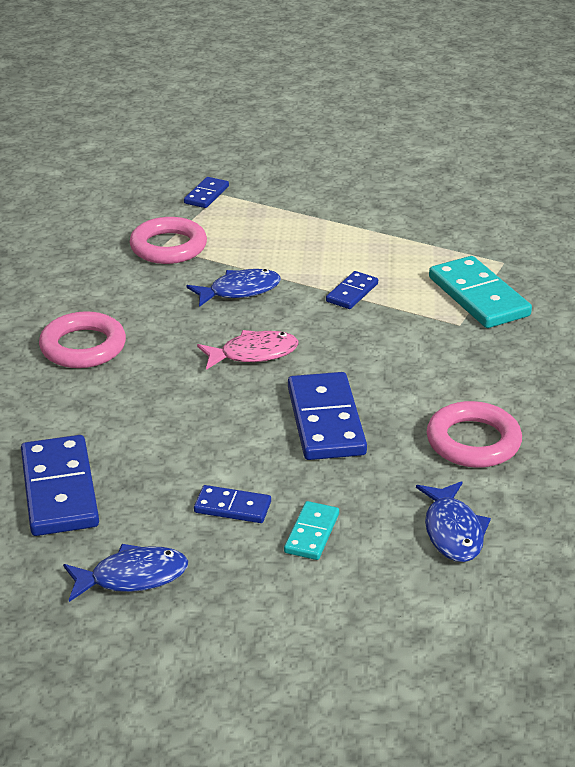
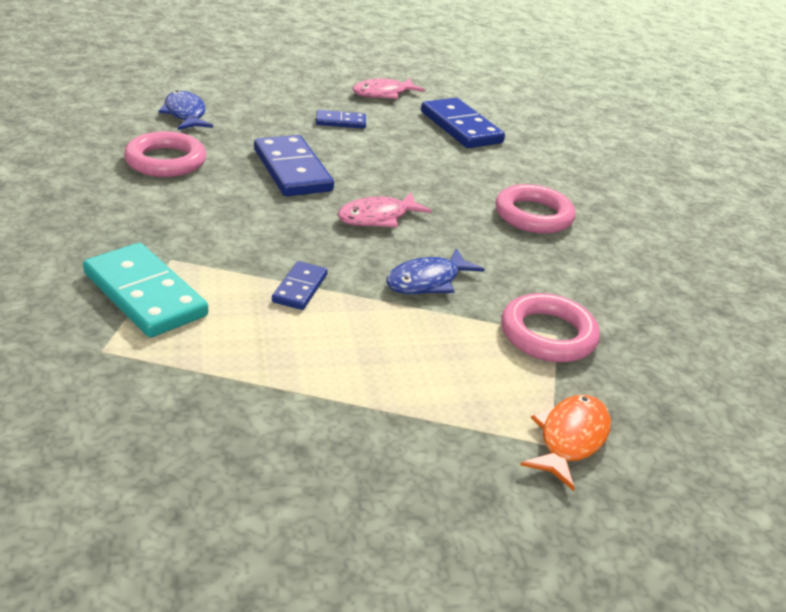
camera: 160 degrees right, 0 degrees up
(132, 577) = (383, 94): blue fish -> pink fish
(206, 195) = (570, 439): blue domino -> orange fish
(311, 533) = (282, 112): turquoise domino -> none

